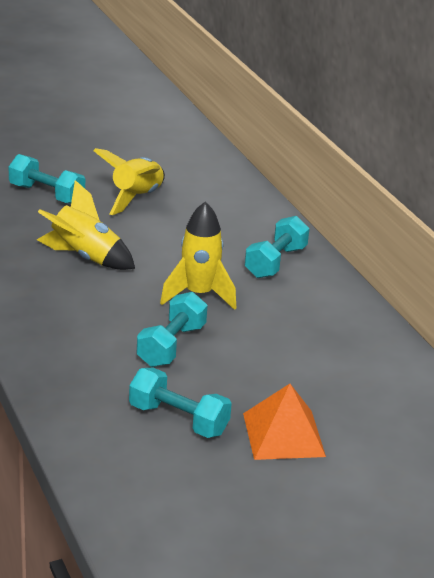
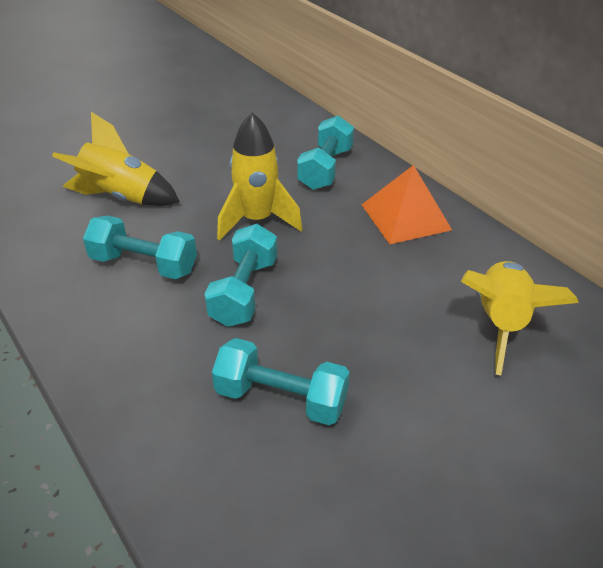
camera: 10 degrees left, 10 degrees up
(47, 194) = (67, 133): turquoise dumbbell -> turquoise dumbbell (144, 264)
(136, 198) = (163, 123): yellow rocket -> yellow rocket (500, 323)
(283, 434) = (414, 392): orange pyramid -> orange pyramid (405, 217)

